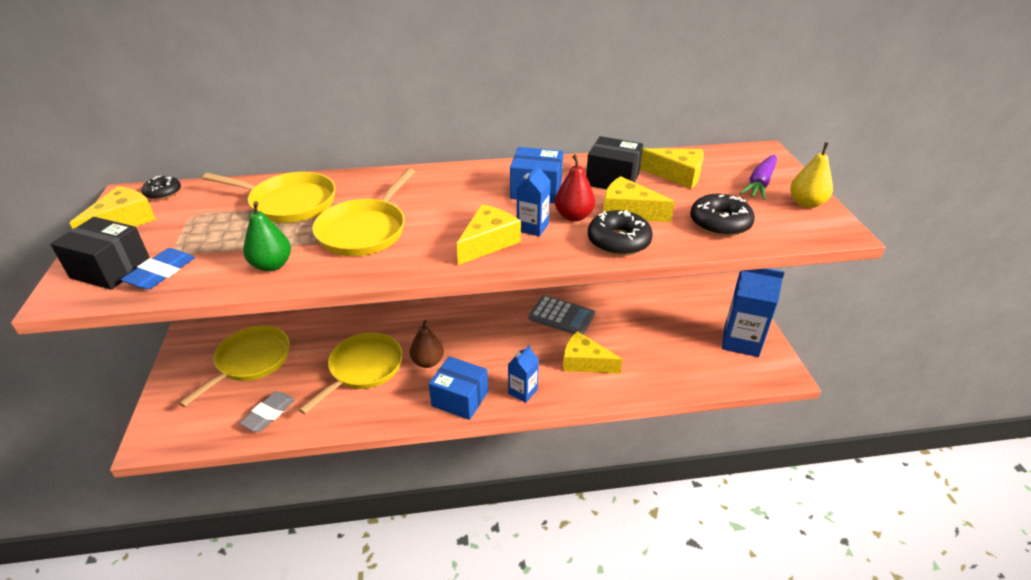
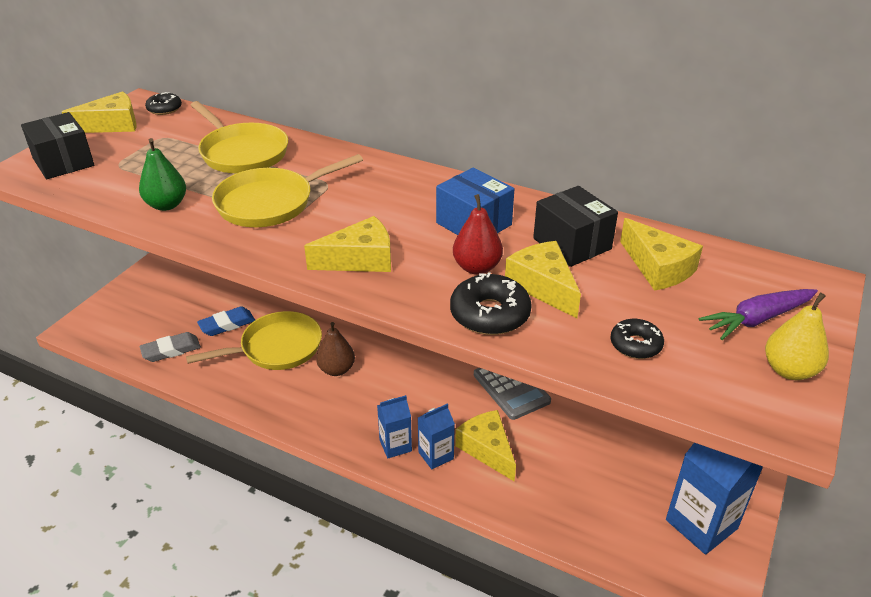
camera: 35 degrees right, 0 degrees up
(161, 273) = (89, 179): blue eraser -> blue eraser (227, 324)
(250, 361) = (198, 296): yellow pan -> none
(460, 399) = (331, 420): blue box -> none
(532, 227) = (421, 262): blue carton -> blue carton (436, 455)
(720, 223) = (635, 345): black donut -> black donut, size x0.62

